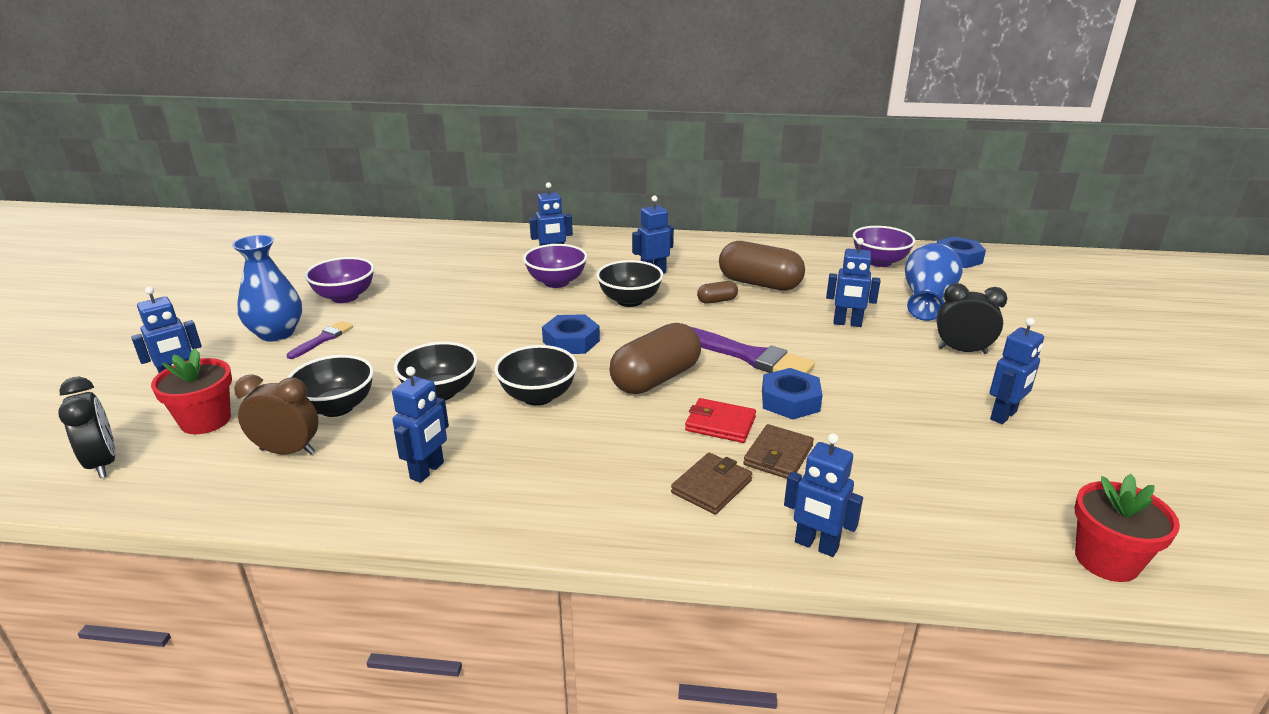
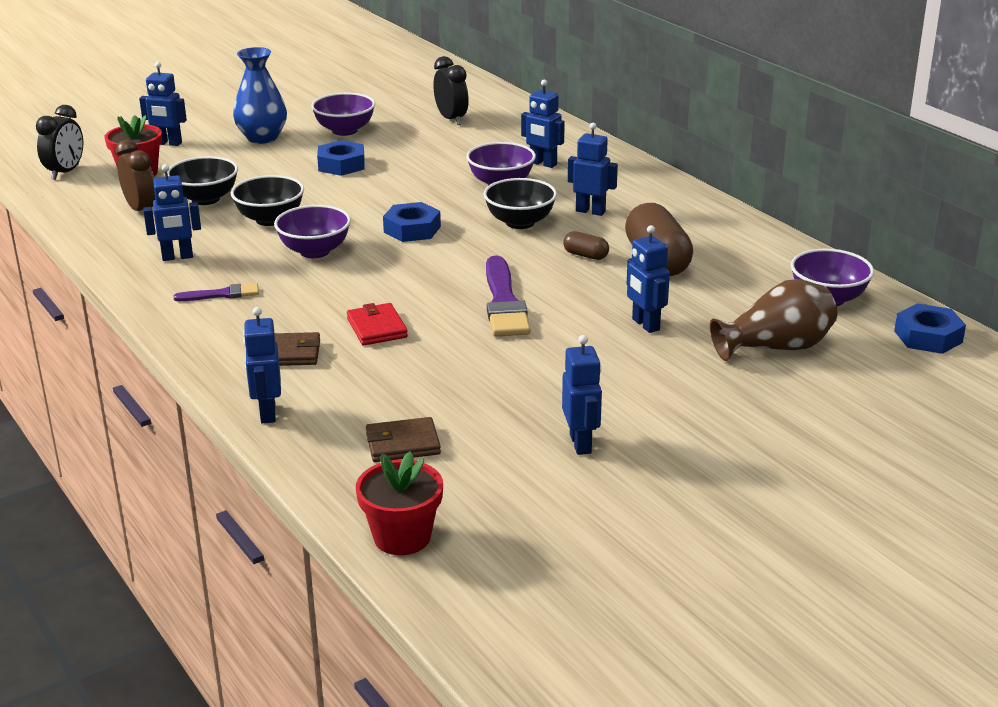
camera: 50 degrees right, 0 degrees up
(322, 339) = (277, 154): purple brush -> purple brush (221, 294)
(538, 396) = (315, 251): black bowl -> purple bowl
(655, 379) = (405, 281): brown capsule -> none
(778, 455) = (365, 364): brown wallet -> brown wallet (403, 444)
(790, 401) = (455, 343): blue nut -> blue nut (341, 165)
(926, 299) = (776, 347): blue vase -> brown vase
(962, 350) = (685, 394): black clock -> black clock (451, 119)
(1004, 416) = (581, 444): blue robot -> blue robot turned 105 degrees counterclockwise

